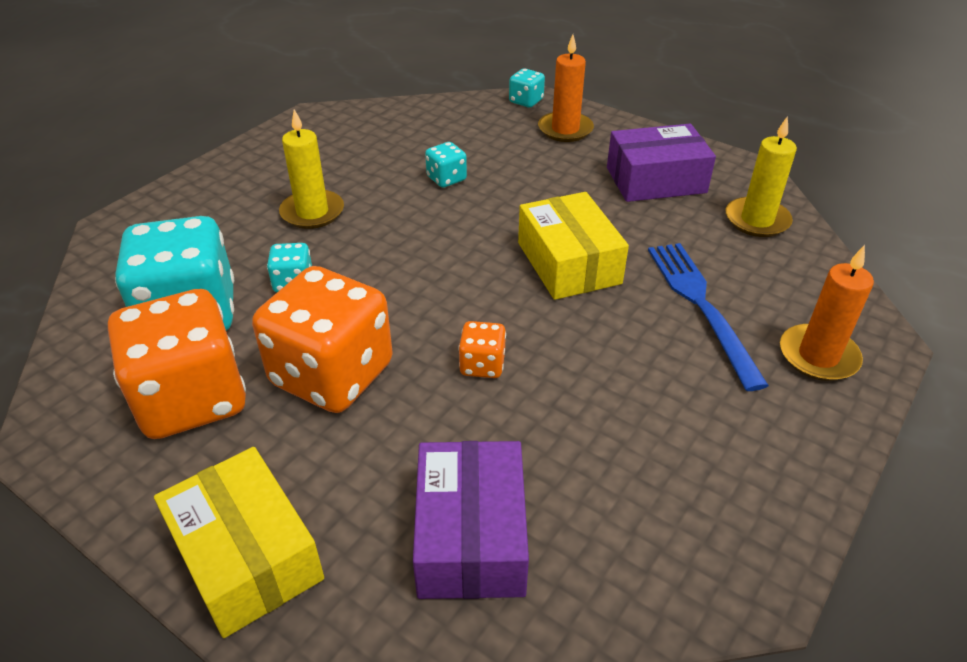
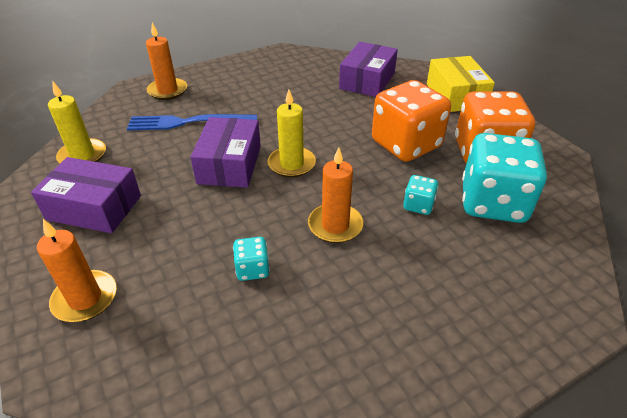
camera: 155 degrees left, 0 degrees up
(312, 212) = (389, 269): yellow candle -> yellow candle (291, 164)
(387, 233) = (335, 225): none -> orange candle
(482, 365) = (325, 128): orange dice -> none
(526, 101) = (65, 373): turquoise dice -> none
(568, 263) = (229, 164): yellow box -> purple box
(701, 305) = (187, 122): blue fork -> blue fork turned 75 degrees clockwise

